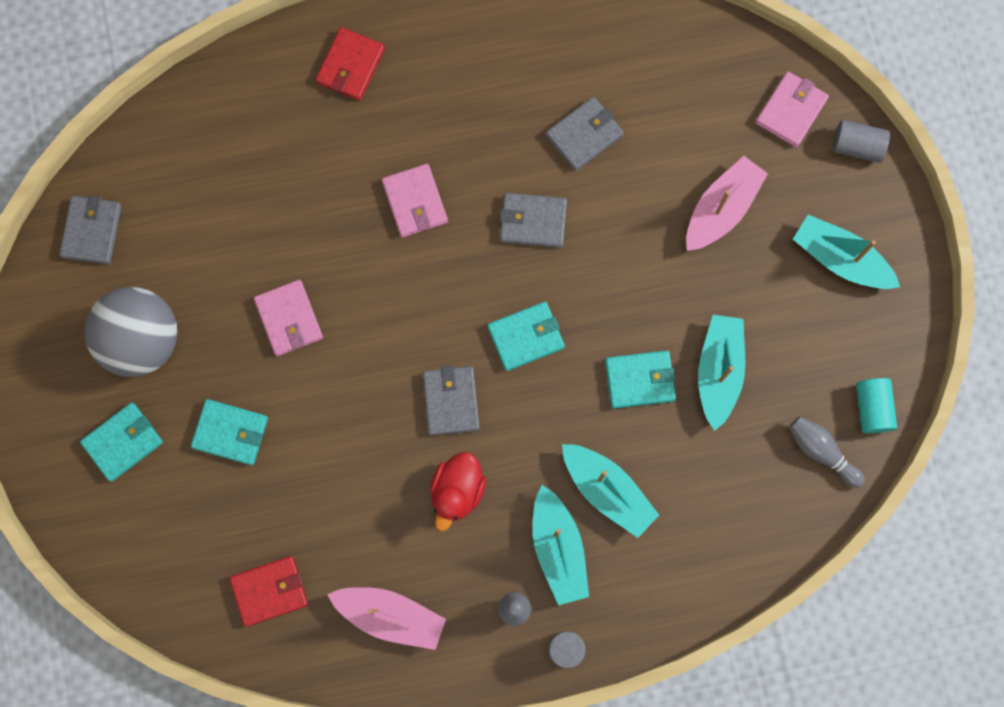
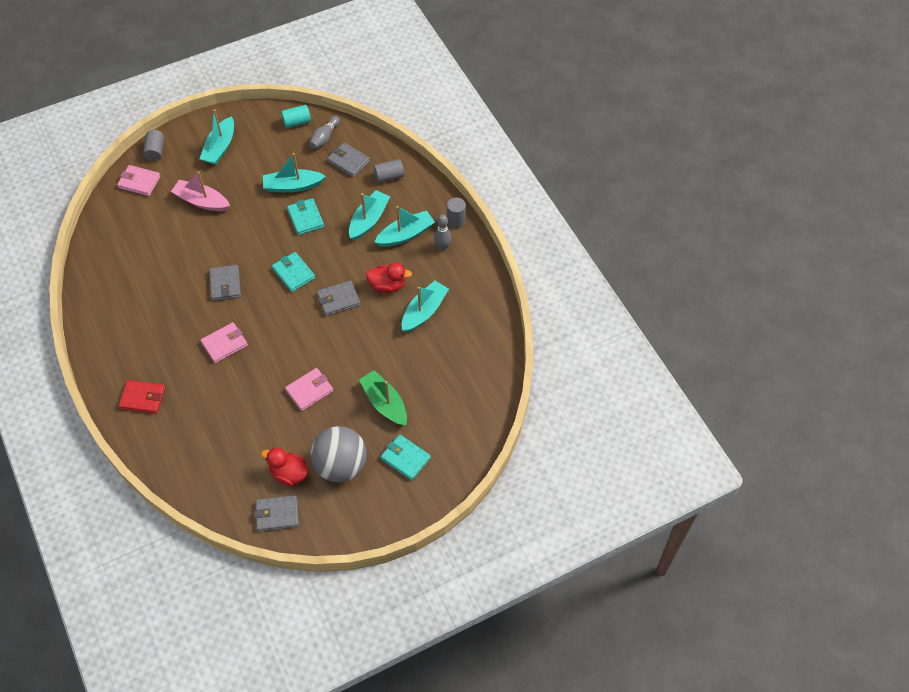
camera: 105 degrees left, 20 degrees down
(153, 260) = (289, 474): none -> red duck
(230, 433) = (384, 403): turquoise wallet -> green boat
(269, 591) = (468, 360): red wallet -> none
(387, 541) = (424, 311): none -> turquoise boat
(390, 616) = (464, 300): pink boat -> none
(584, 135) = (169, 271): grey wallet -> grey wallet (348, 161)
(699, 551) = (389, 176): none -> grey cylinder

